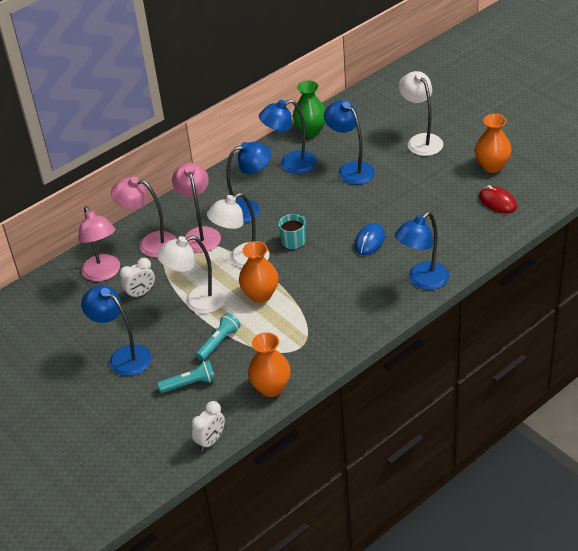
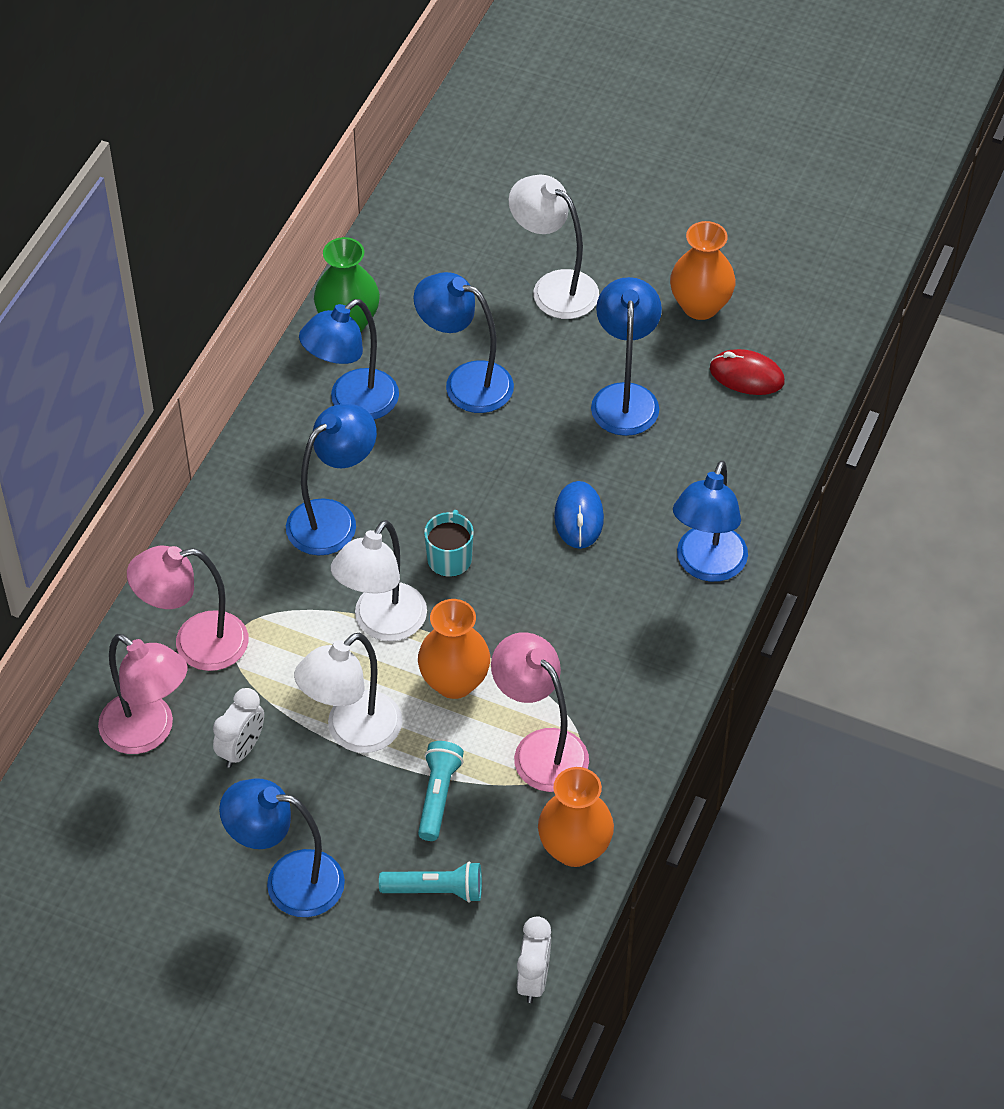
camera: 30 degrees left, 10 degrees up
(190, 384) = (435, 890): turquoise flashlight -> turquoise flashlight turned 45 degrees clockwise
(200, 234) = (275, 597): pink lamp -> pink lamp (540, 749)
(427, 195) = (625, 397): none -> blue lamp

